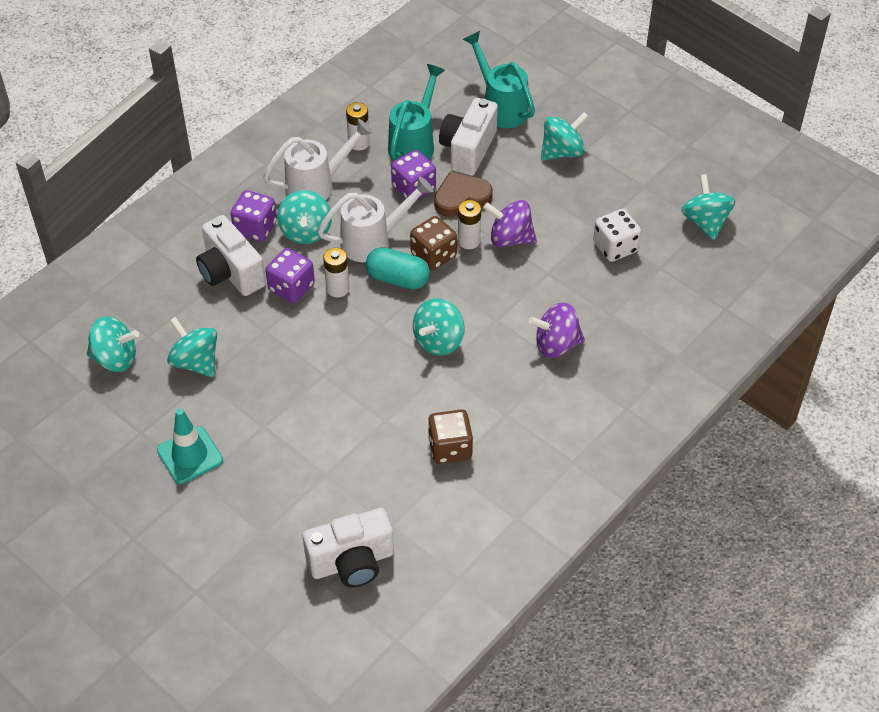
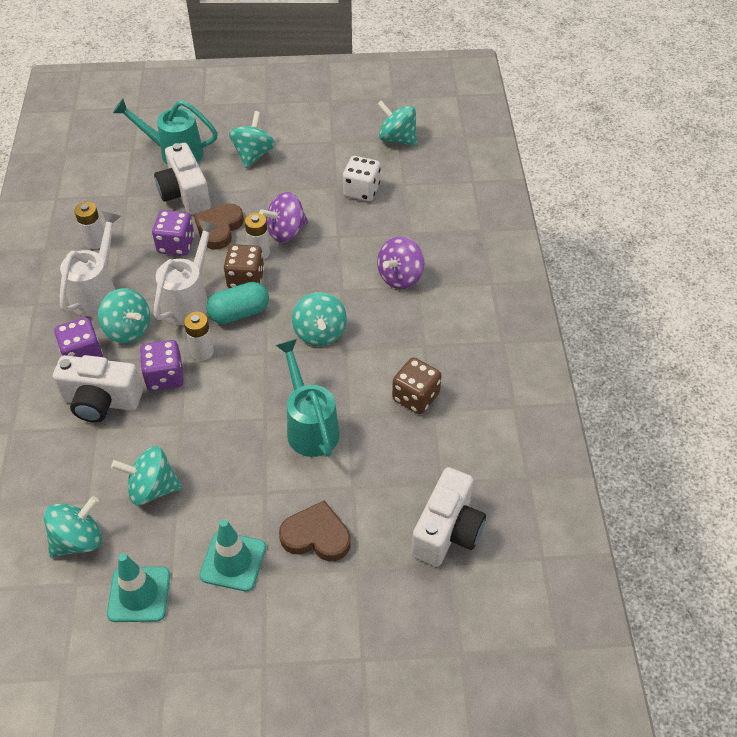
camera: 45 degrees left, 0 degrees up
(112, 426) = (139, 594): none -> turquoise traffic cone
(261, 486) = (316, 536): none -> brown heart
(415, 143) = (139, 215): turquoise watering can -> turquoise watering can (310, 426)

